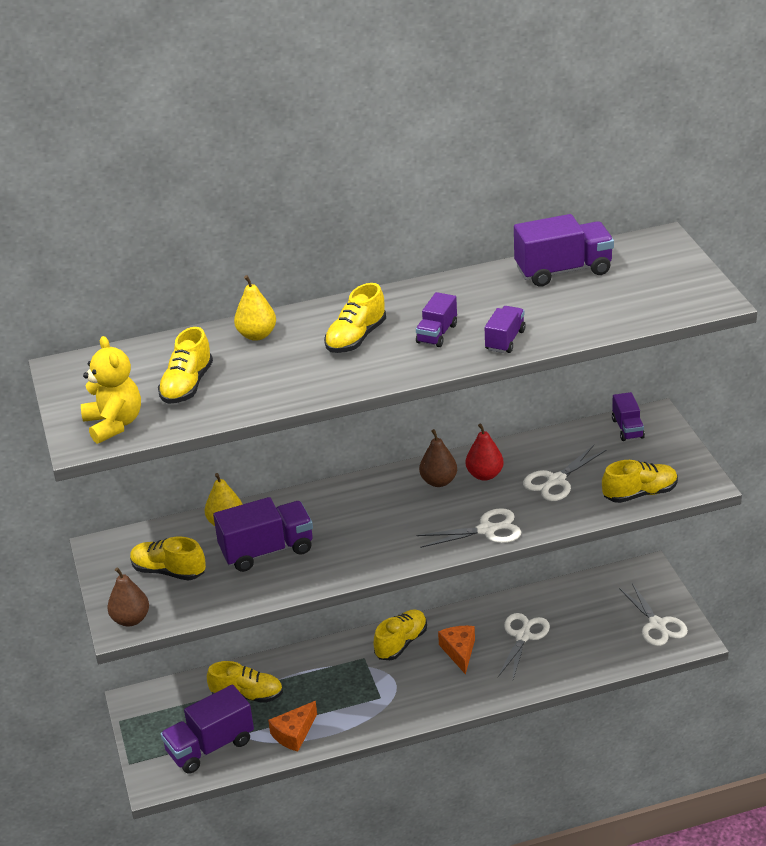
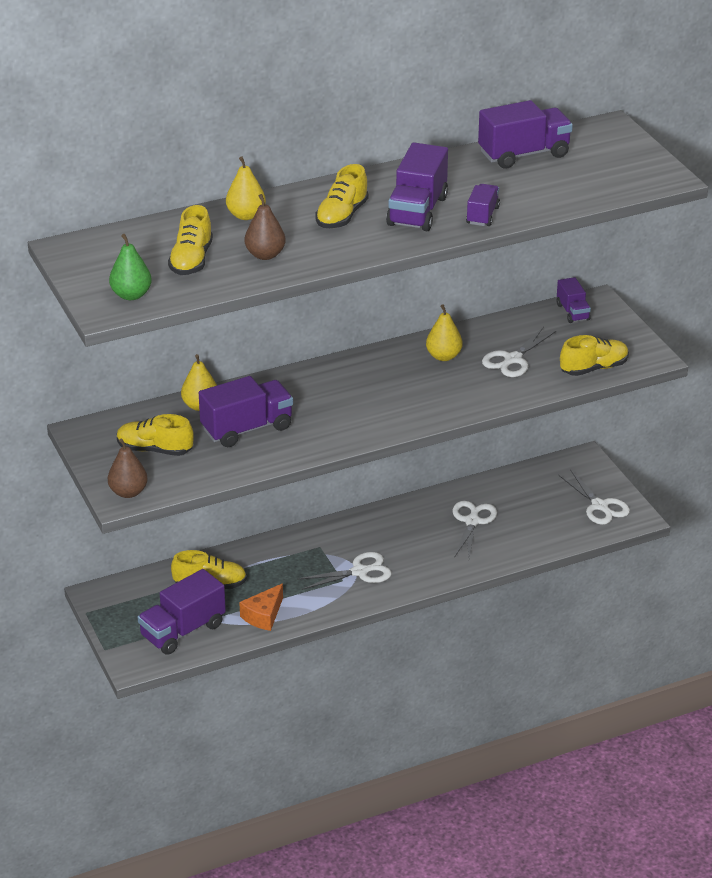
camera: 10 degrees left, 0 degrees up
(114, 424) = (131, 295): yellow teddy bear -> green pear
(401, 643) = (354, 532): yellow shoe -> none
(437, 334) = (417, 211): purple truck -> purple truck, size x1.77
(439, 481) = (400, 363): brown pear -> brown pear (265, 255)
(459, 651) = (412, 537): orange cheese -> none
(484, 475) = (443, 356): red pear -> yellow pear
(487, 530) = (455, 404): white scissors -> white scissors (360, 572)

